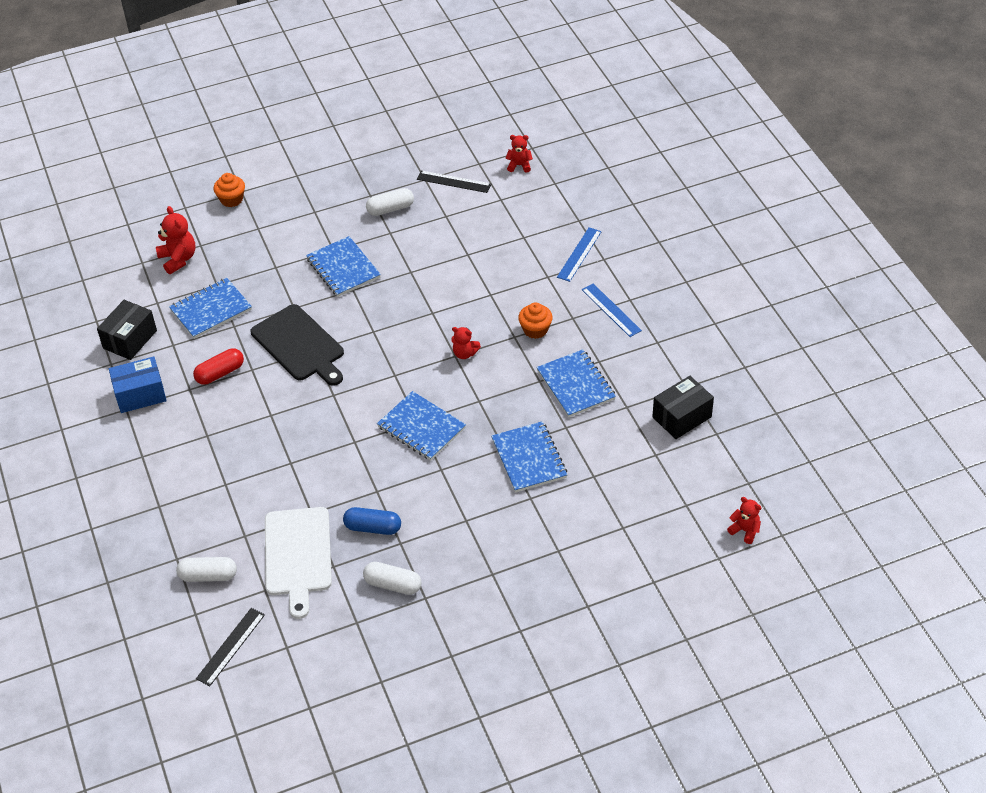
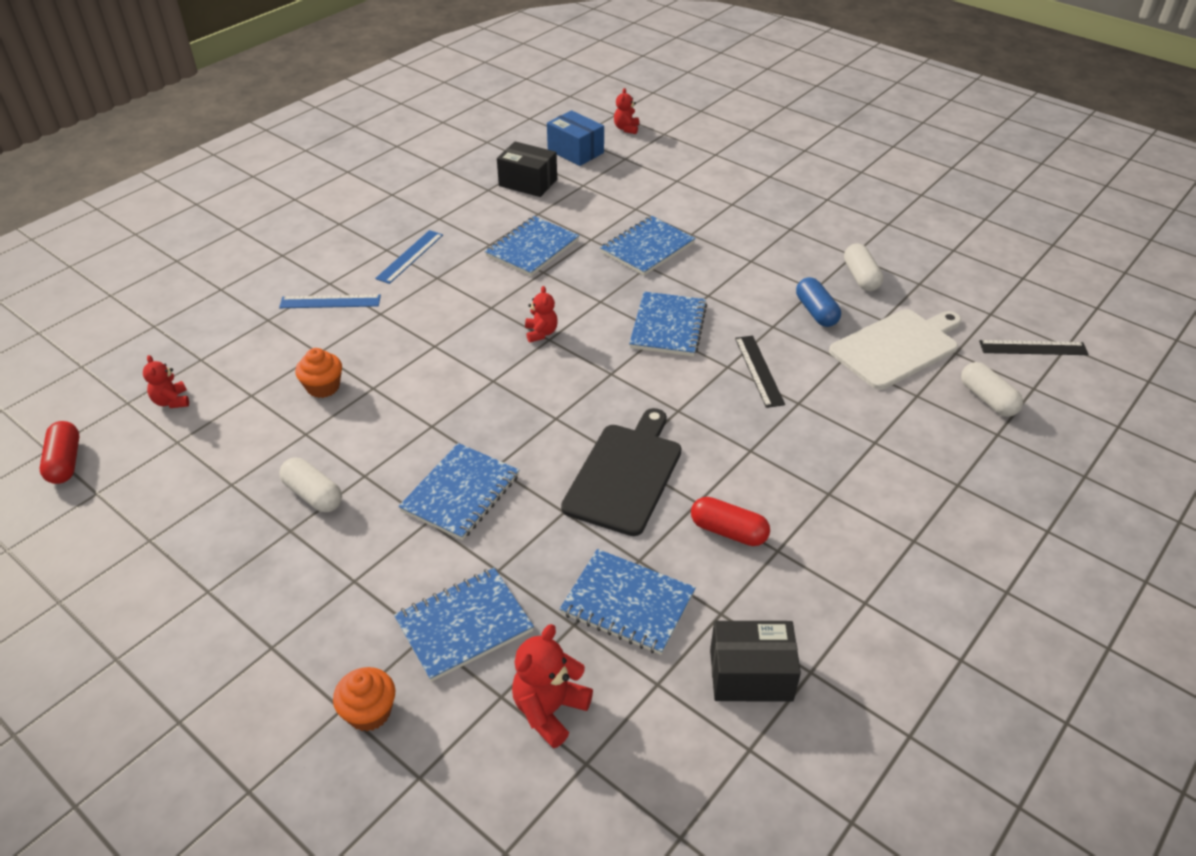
camera: 120 degrees left, 5 degrees down
(140, 394) = (830, 600): blue box -> blue box (575, 151)
(251, 244) = (464, 625): none -> blue notebook
(454, 182) = (228, 452): black ruler -> black ruler (759, 370)
(493, 119) = (65, 462): none -> red capsule
(535, 330) = (471, 296): orange cupcake -> orange cupcake (323, 387)

